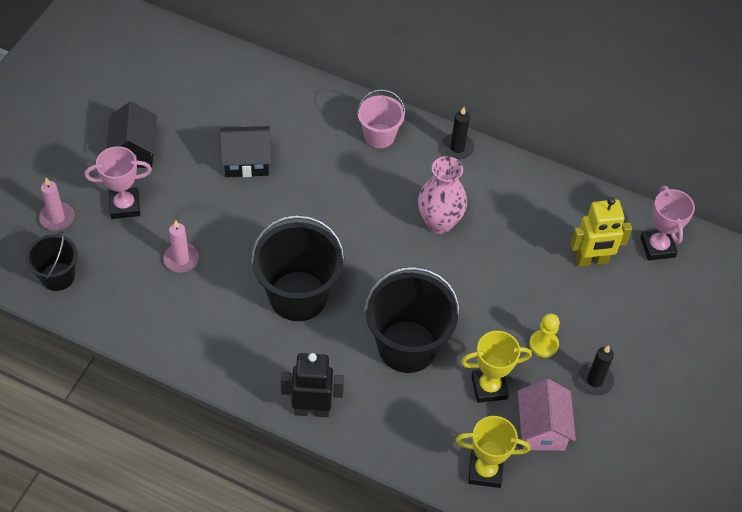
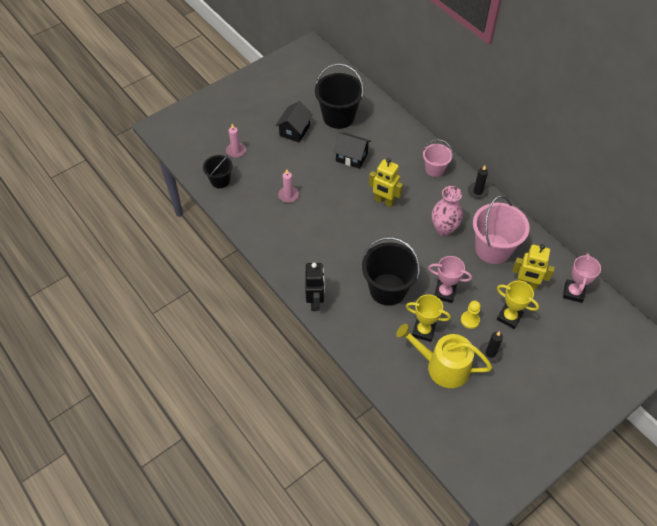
camera: 30 degrees right, 0 degrees up
(125, 206) = (274, 157): pink trophy -> pink trophy (444, 293)
(298, 296) = (341, 238): black bucket -> black bucket (338, 117)
(312, 410) = (315, 302): black robot -> black robot turned 60 degrees clockwise
(331, 213) = (384, 201): none -> yellow robot
(485, 471) = (395, 376): yellow trophy -> yellow trophy (509, 317)
(521, 226) = (493, 249): none -> pink bucket
(542, 428) = (442, 366): pink house -> yellow watering can

